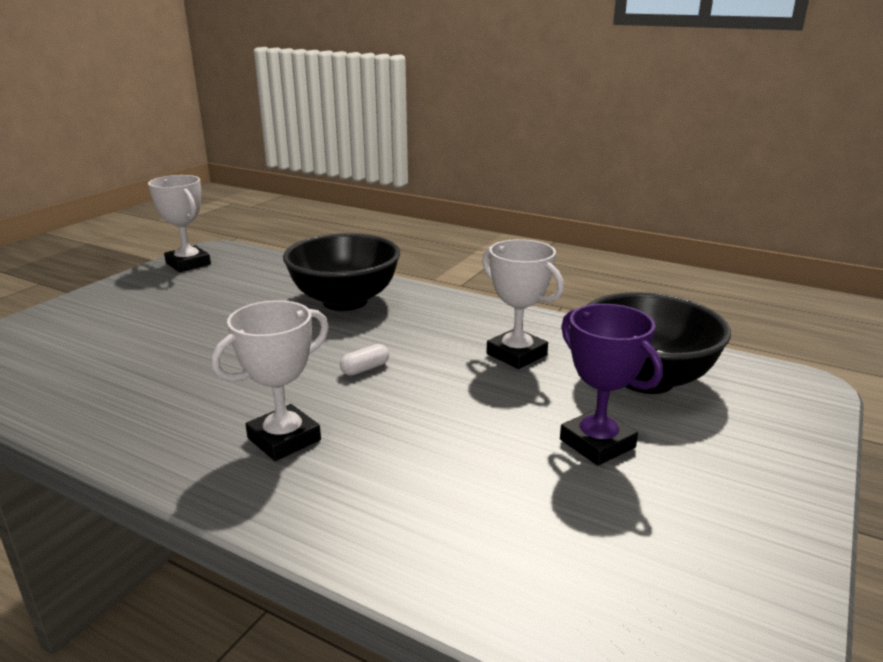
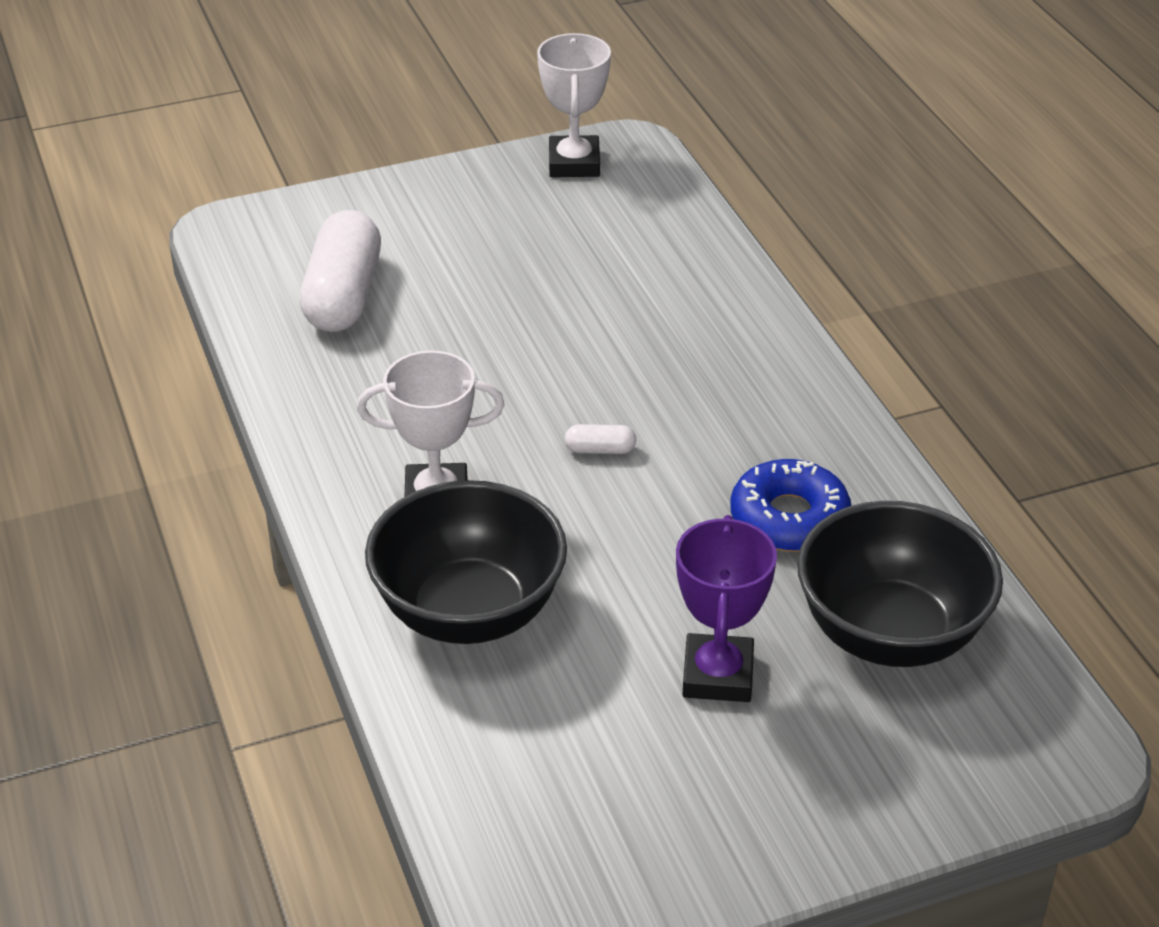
camera: 40 degrees right, 15 degrees up
(83, 362) = (343, 296): none -> white capsule
(345, 301) = (691, 327): black bowl -> black bowl (469, 612)
(516, 354) = (789, 518): white trophy -> blue donut

